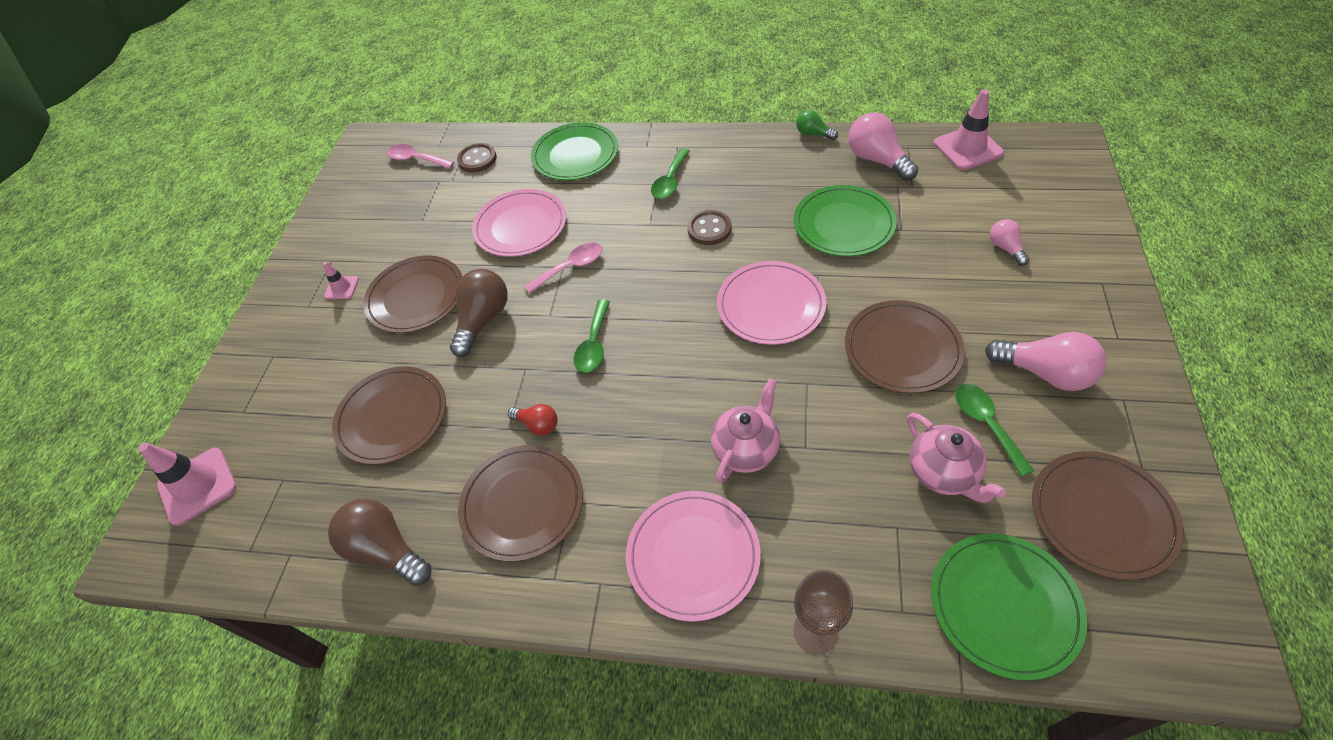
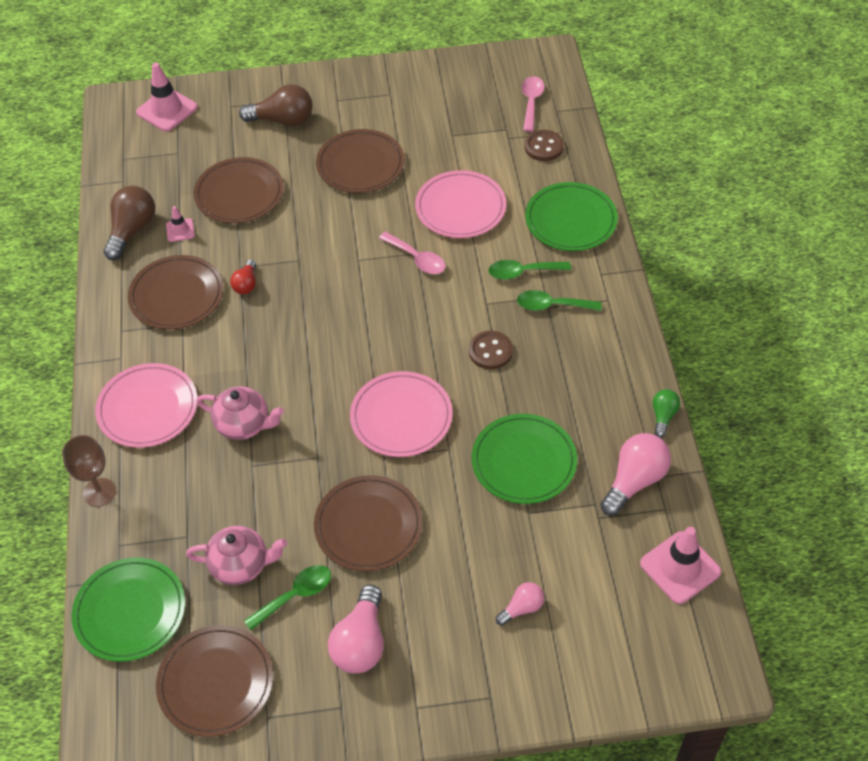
camera: 70 degrees right, 0 degrees up
(341, 288) = (361, 113): pink traffic cone -> pink traffic cone (180, 230)
(483, 320) = (344, 217): brown light bulb -> brown light bulb (283, 120)
(594, 344) = (332, 298): green spoon -> green spoon (522, 272)
(943, 473) = (241, 565): pink teapot -> pink teapot turned 135 degrees counterclockwise

